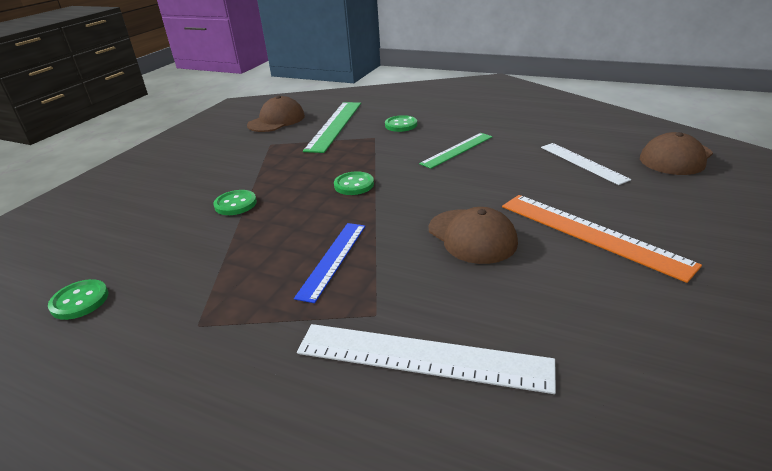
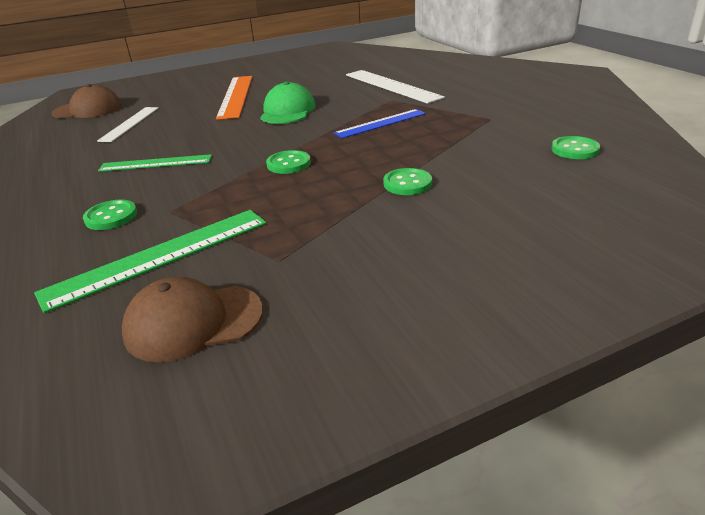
camera: 140 degrees left, 0 degrees up
(472, 236) = (287, 111): brown cap -> green cap

